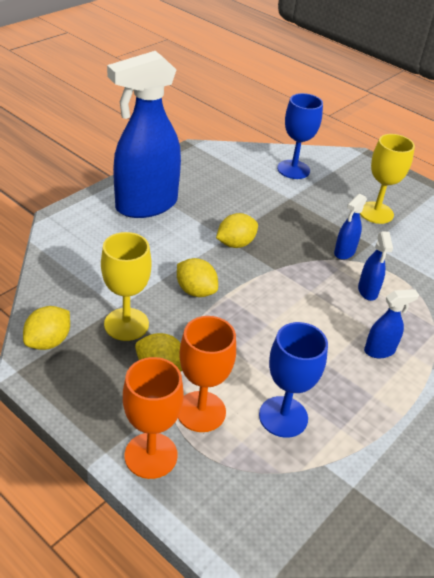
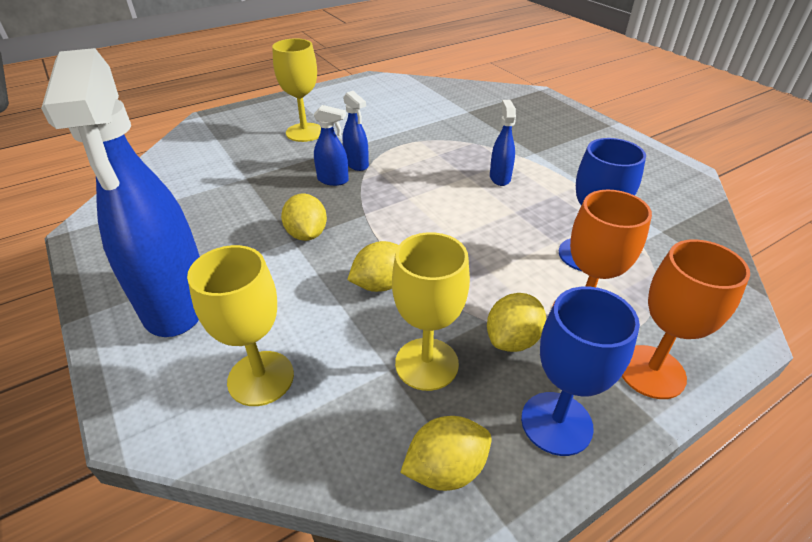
camera: 70 degrees left, 0 degrees up
(48, 341) = (446, 469): yellow lemon -> yellow lemon turned 75 degrees counterclockwise
(97, 253) = (261, 378): none -> yellow goblet
(293, 169) = (194, 163): blue goblet -> blue goblet (556, 423)
(367, 291) = (419, 165): blue spray bottle -> blue spray bottle (333, 180)

